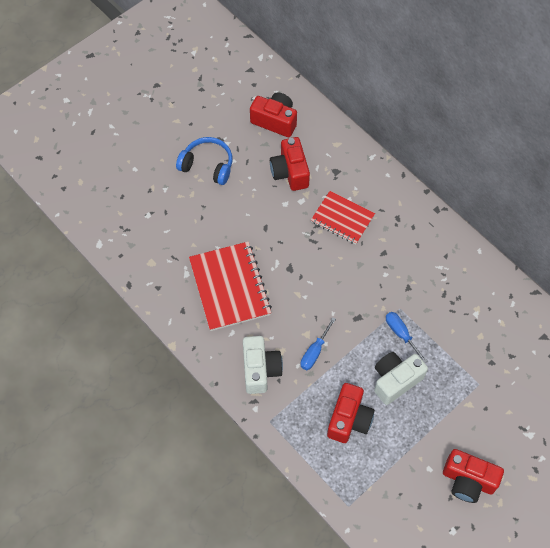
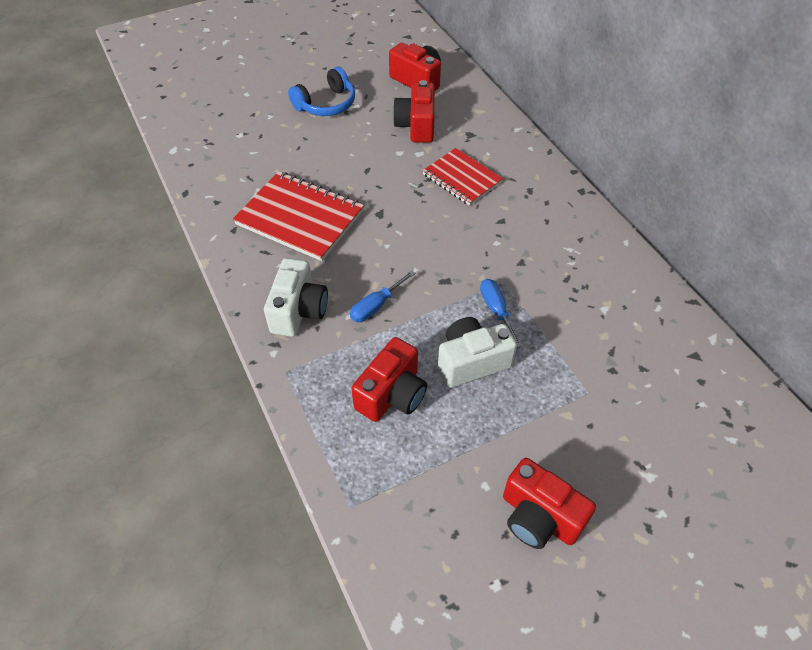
camera: 15 degrees right, 10 degrees down
(207, 165) = (326, 104): blue headphones -> blue headphones turned 105 degrees clockwise
(230, 287) = (300, 218): red notebook -> red notebook turned 60 degrees counterclockwise

